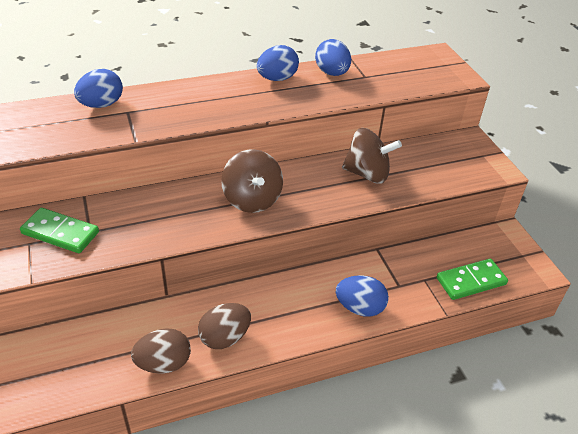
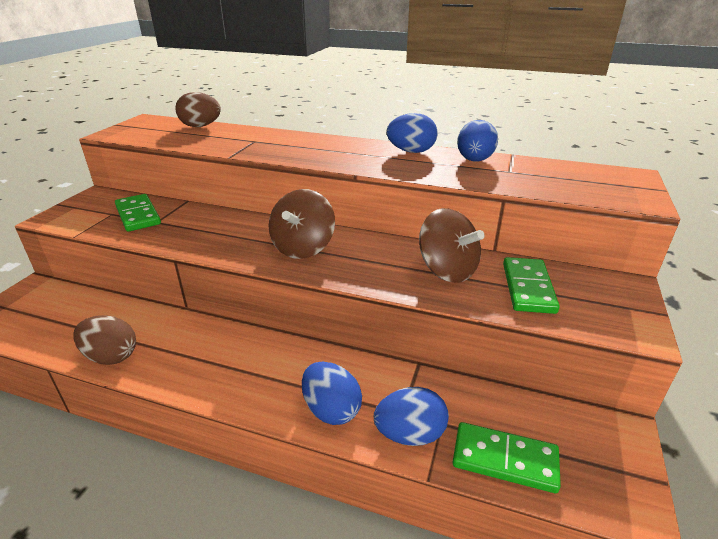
camera: 40 degrees right, 10 degrees down
(101, 105) = (244, 133): blue egg -> blue egg (410, 434)
(225, 338) = (179, 363): brown egg -> brown egg (200, 126)
(424, 165) = (528, 288): none -> green domino

